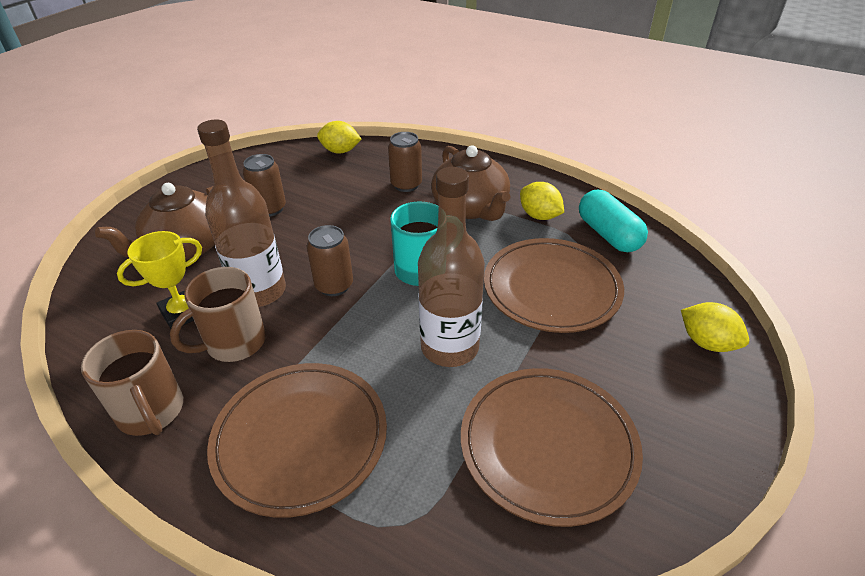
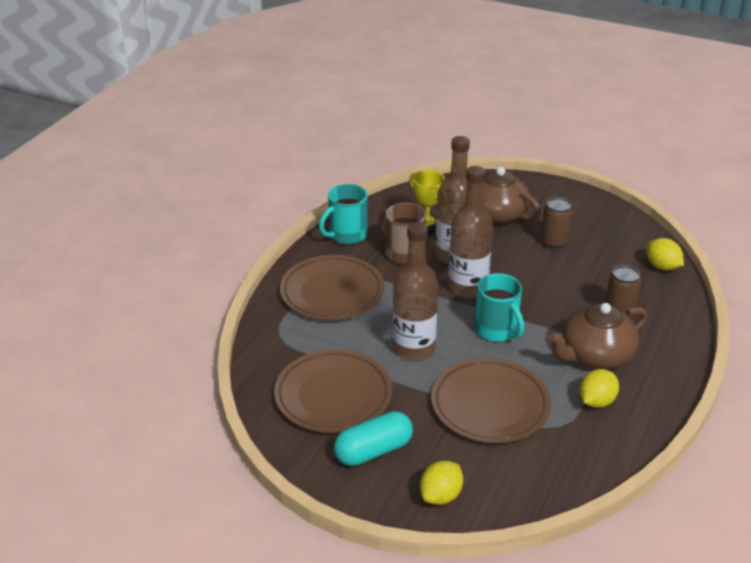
camera: 85 degrees right, 5 degrees down
(151, 412) = (347, 235): brown mug -> turquoise mug
(334, 285) = (467, 287): brown can -> brown bottle
(340, 151) = (662, 266): yellow lemon -> yellow lemon turned 45 degrees counterclockwise
(608, 234) = (580, 449): turquoise capsule -> turquoise capsule (373, 451)

